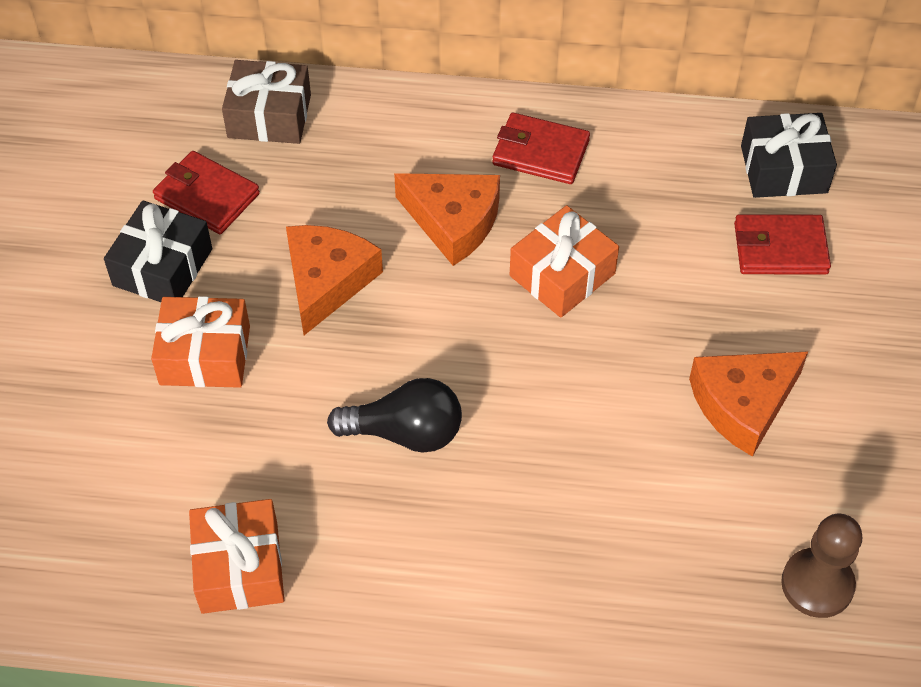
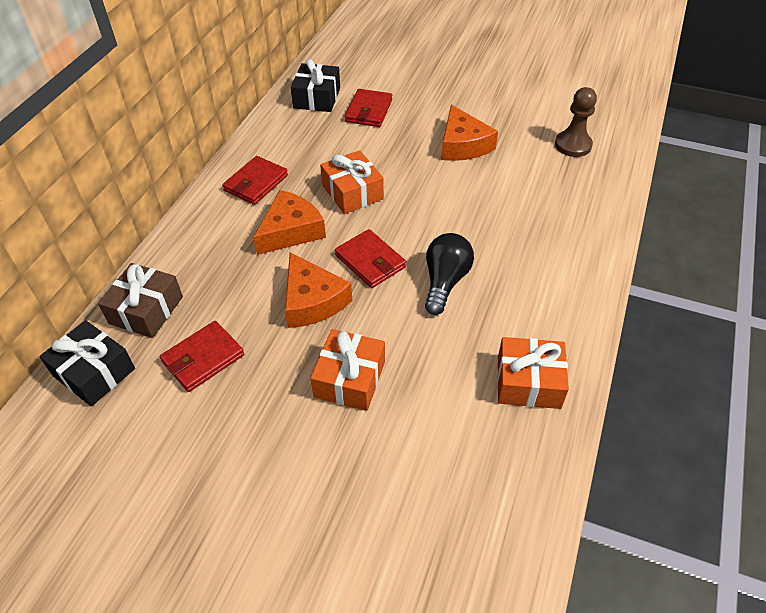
camera: 75 degrees left, 5 degrees down
(162, 267) = (258, 395): black gift -> black gift (94, 372)
(327, 281) = (312, 301): orange cheese -> orange cheese turned 150 degrees counterclockwise
(420, 330) = (370, 261): none -> red wallet

